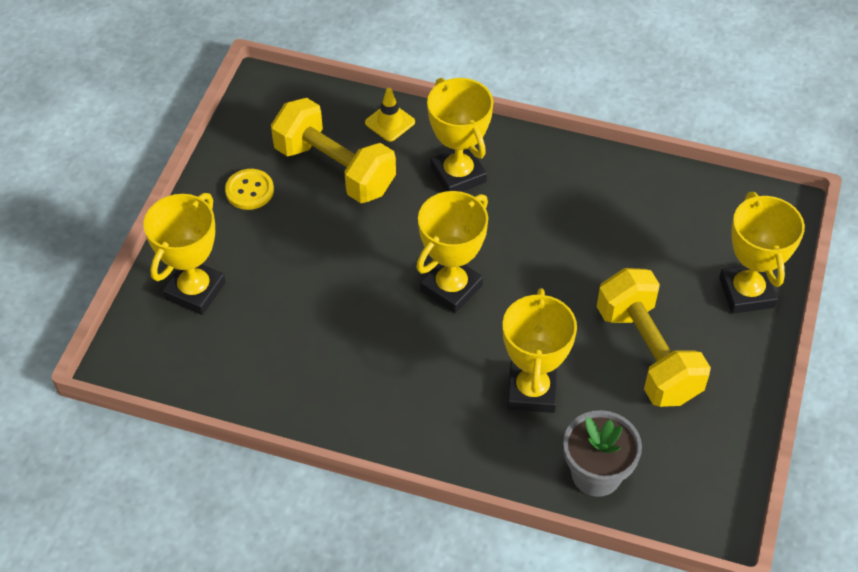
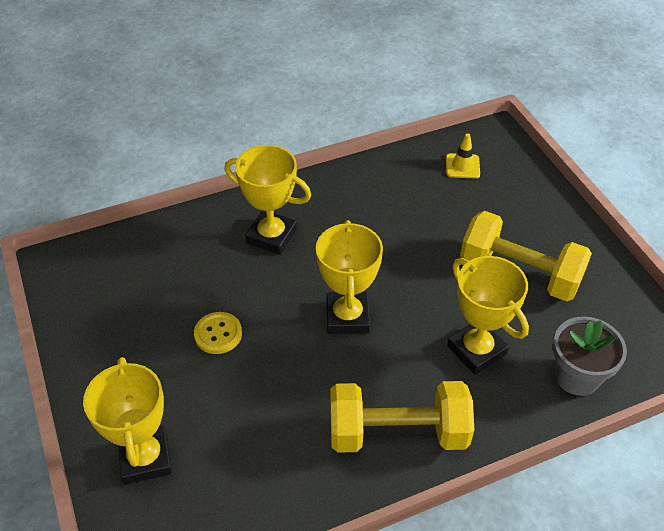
camera: 40 degrees left, 5 degrees down
(249, 190) = (118, 347): yellow button -> yellow button (218, 334)
(334, 169) = (173, 288): yellow dumbbell -> yellow dumbbell (398, 433)
(390, 122) = (184, 230): yellow traffic cone -> yellow traffic cone (462, 166)
(746, 292) = (532, 196): yellow trophy -> none

